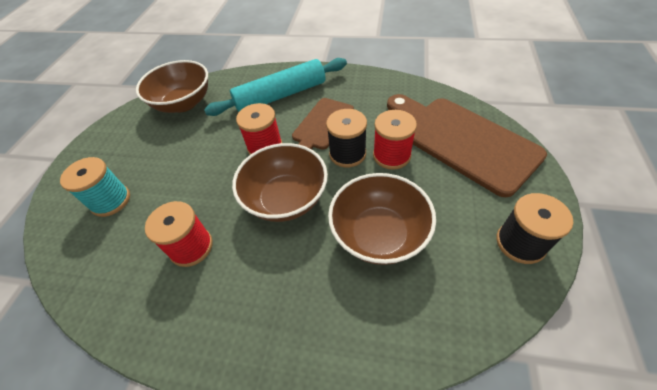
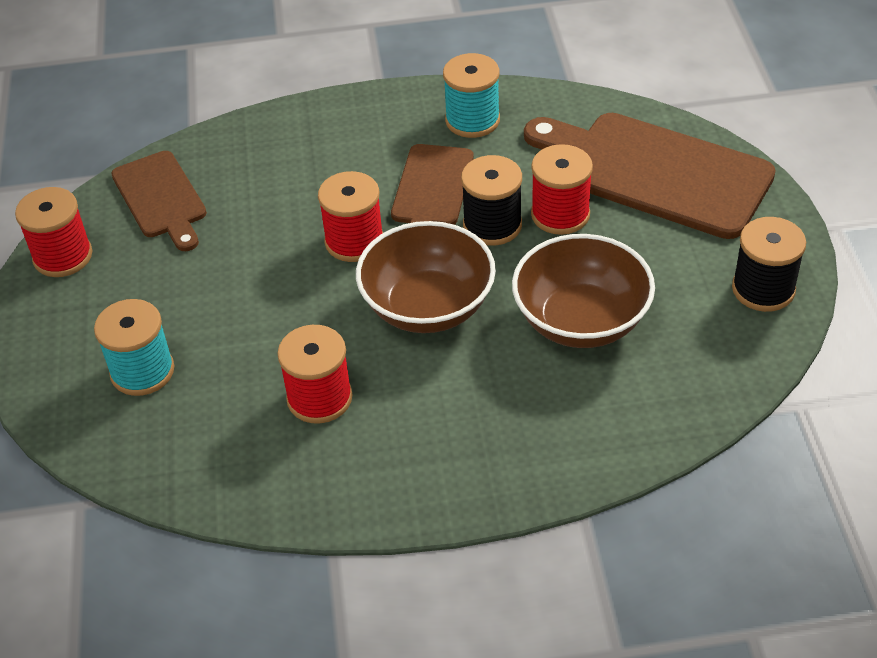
camera: 20 degrees left, 5 degrees down
(120, 124) = (63, 256): none -> red spool
(183, 103) = (161, 198): brown bowl -> brown cutting board
(281, 96) = (336, 154): turquoise rolling pin -> none
(361, 90) = (472, 120): none -> turquoise spool

